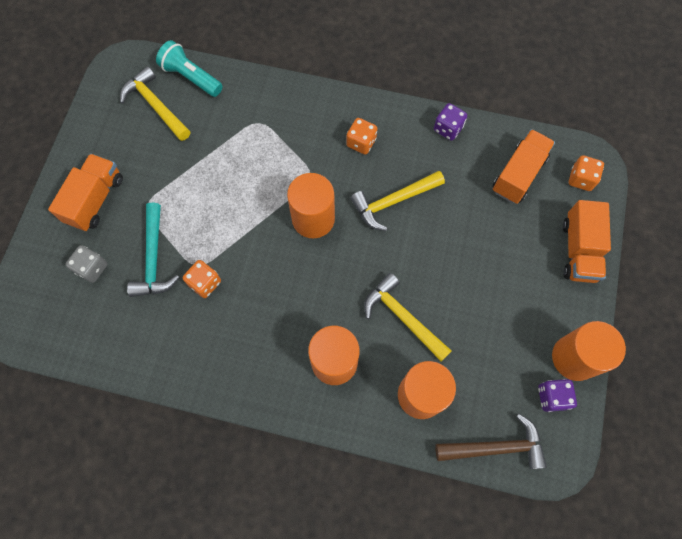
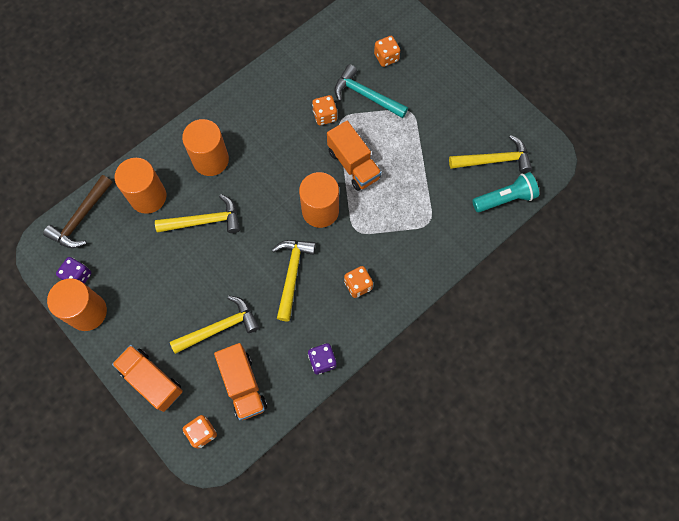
camera: 125 degrees right, 0 degrees up
(92, 268) = (386, 57): grey dice -> orange dice
(95, 200) = (438, 83): orange truck -> orange truck (353, 164)
(488, 228) = (220, 327): none -> yellow hammer

